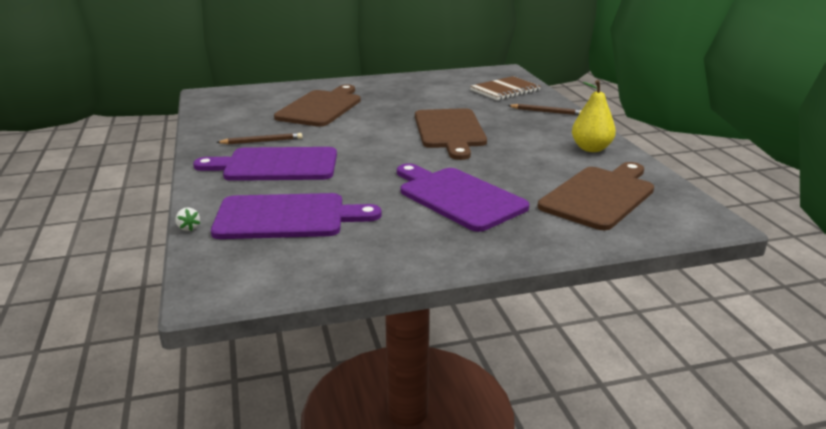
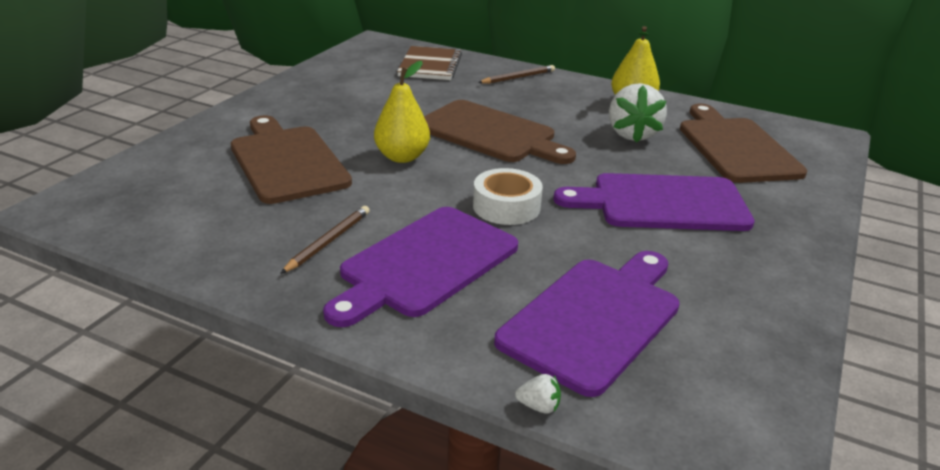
camera: 50 degrees left, 5 degrees up
(369, 162) = (506, 206): none -> white tape
(375, 124) = (402, 157): none -> yellow pear
(540, 162) = (632, 134): none -> white strawberry

